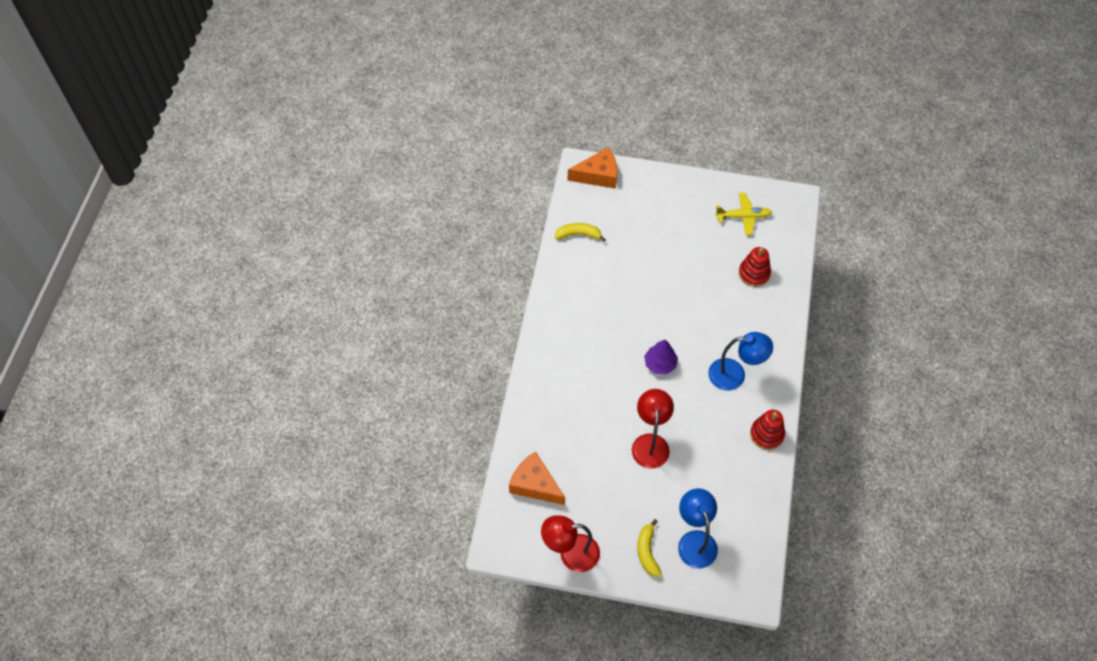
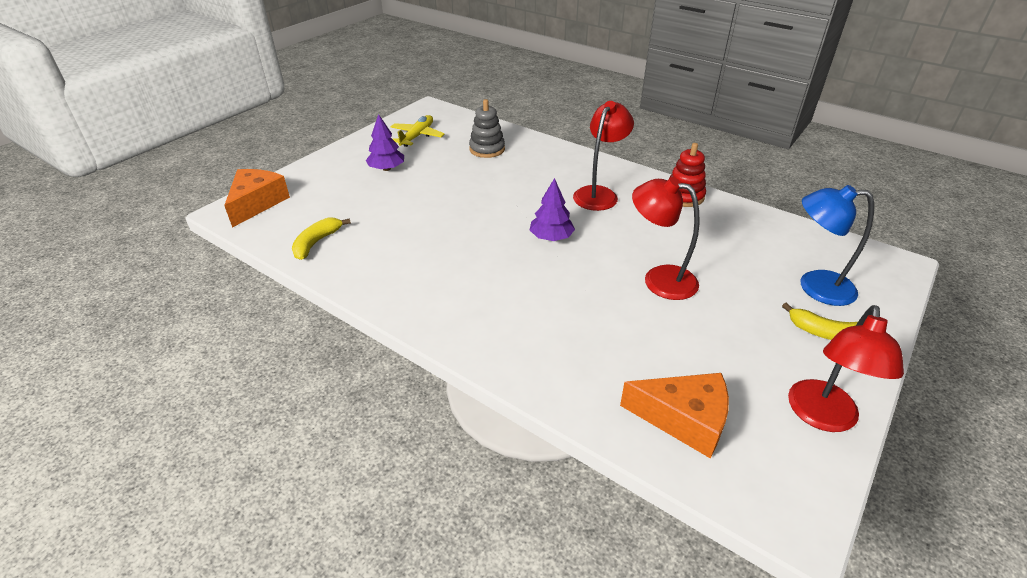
camera: 65 degrees left, 20 degrees down
(535, 484) = (684, 419): orange cheese -> orange cheese turned 135 degrees counterclockwise
(684, 223) = (386, 169): none -> purple tree
(735, 375) = (599, 194): blue lamp -> red lamp
(754, 273) = (487, 149): red stacking toy -> grey stacking toy

